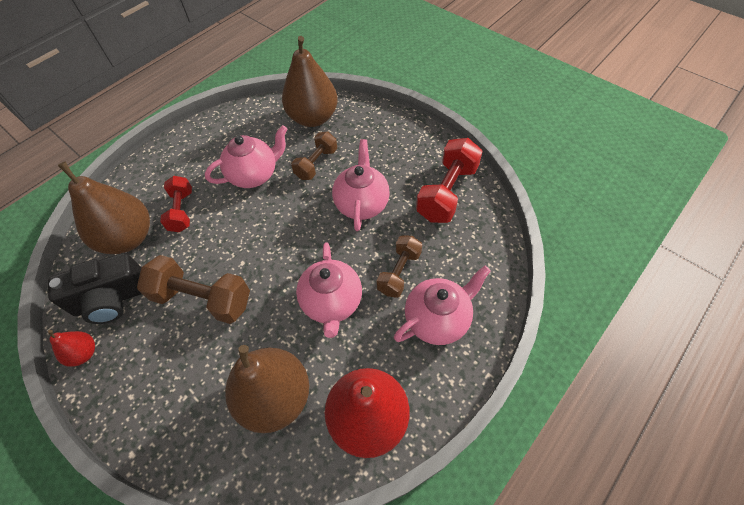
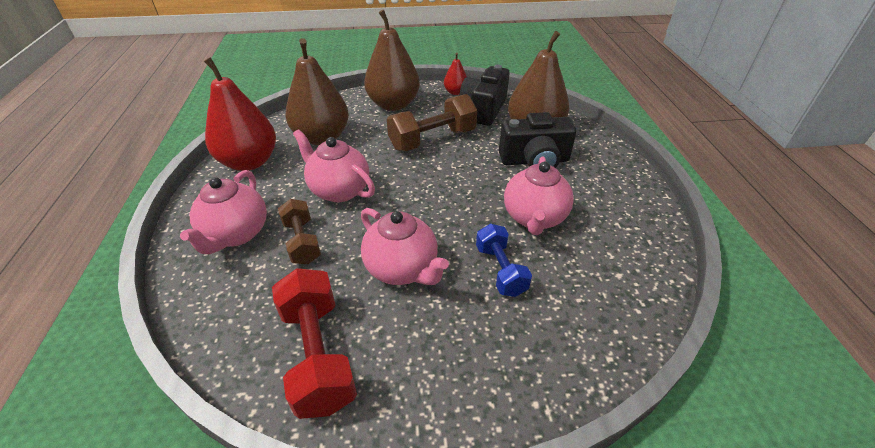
camera: 130 degrees right, 15 degrees down
(181, 211) = (534, 161): red dumbbell -> black camera
(313, 118) = (590, 317): brown pear -> brown pear (393, 104)
(316, 164) = (500, 270): brown dumbbell -> blue dumbbell

